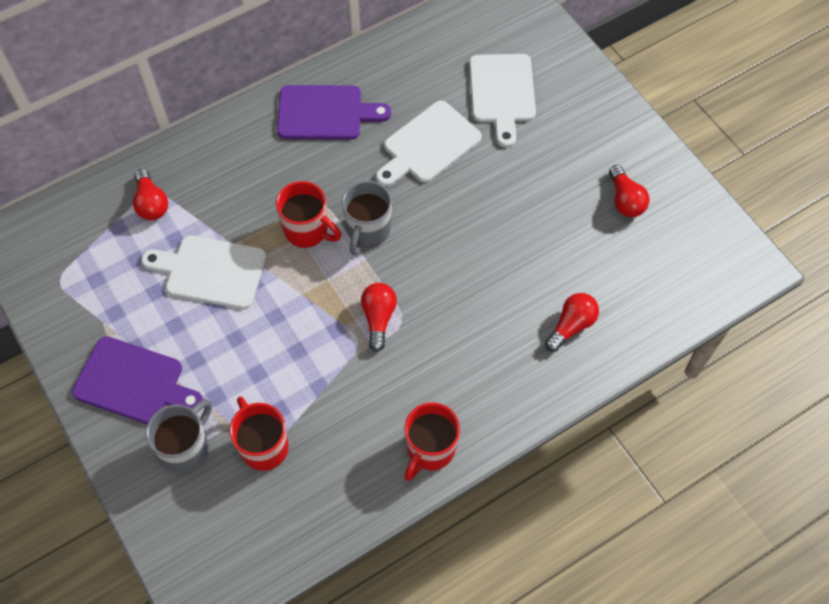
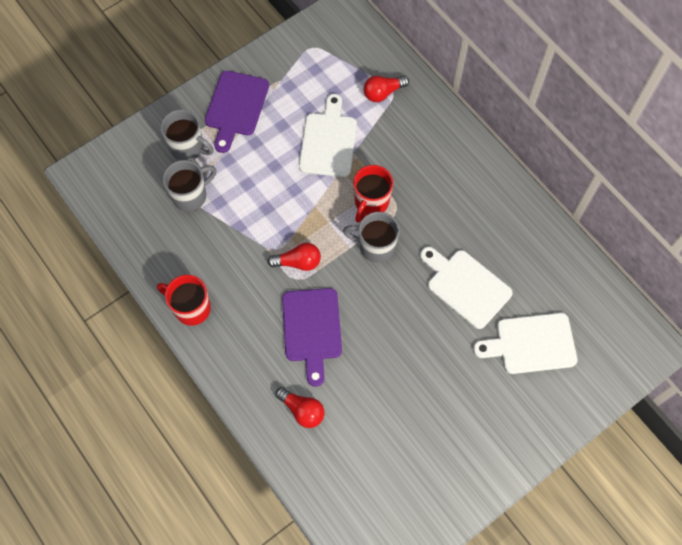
camera: 85 degrees right, 5 degrees up
(263, 446) = (191, 196): red mug -> grey mug
(325, 113) = (486, 203): purple cutting board -> purple cutting board (312, 329)
(625, 200) = (431, 455): red light bulb -> none

